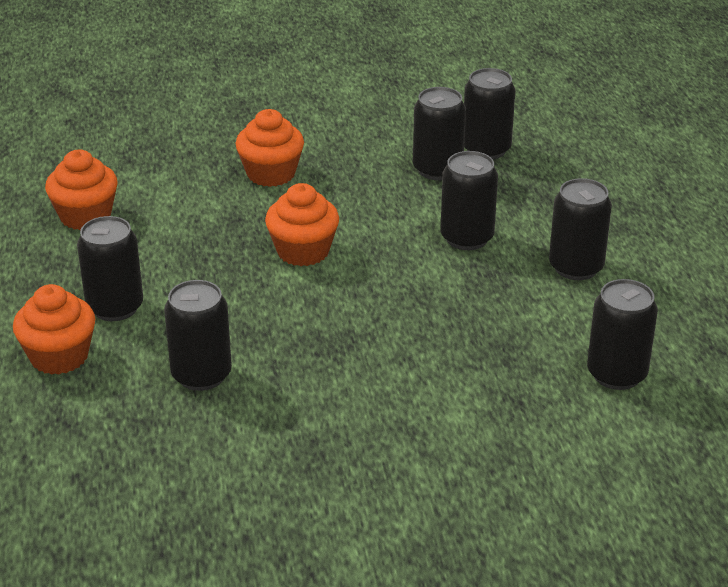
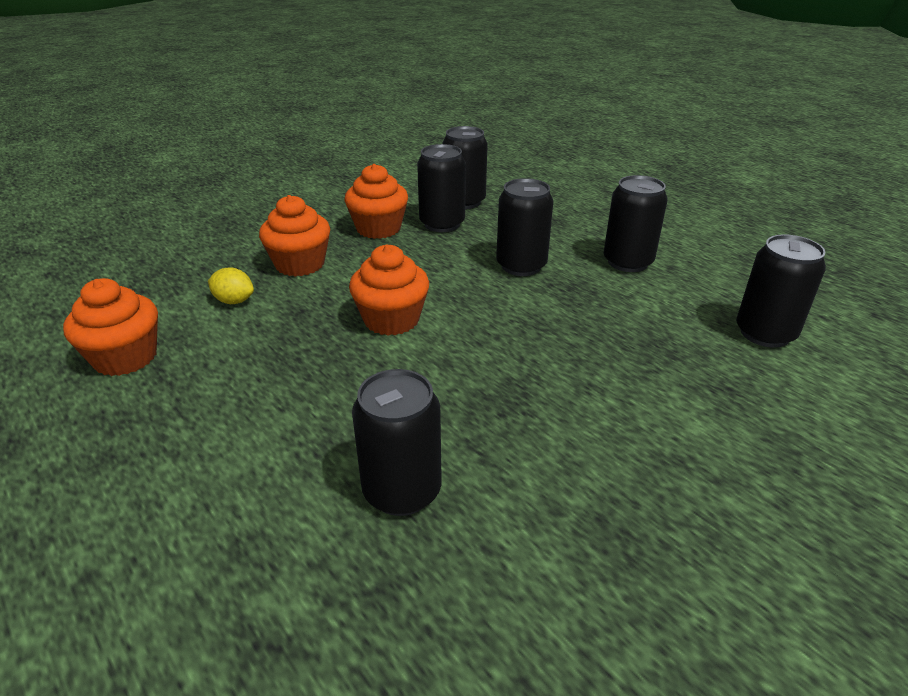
camera: 30 degrees left, 0 degrees up
(59, 356) = (197, 543): orange cupcake -> orange cupcake (378, 228)
(115, 307) = (231, 447): black can -> none
(192, 193) = (234, 301): none -> yellow lemon

